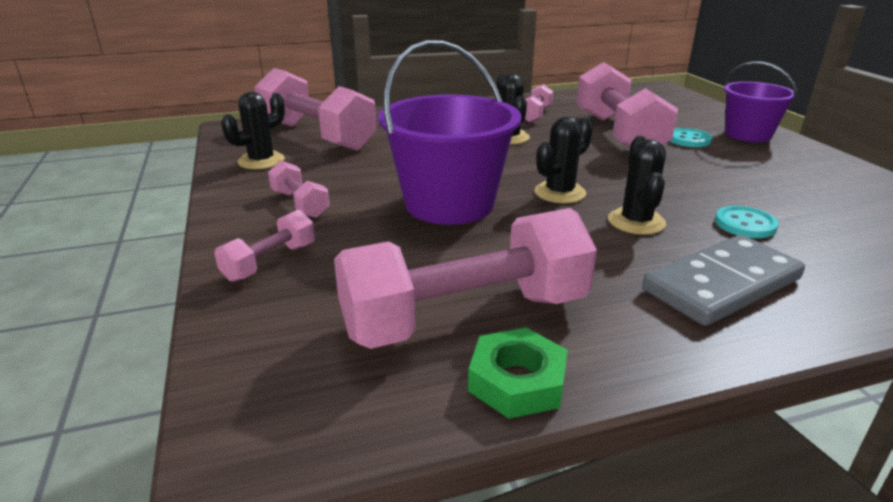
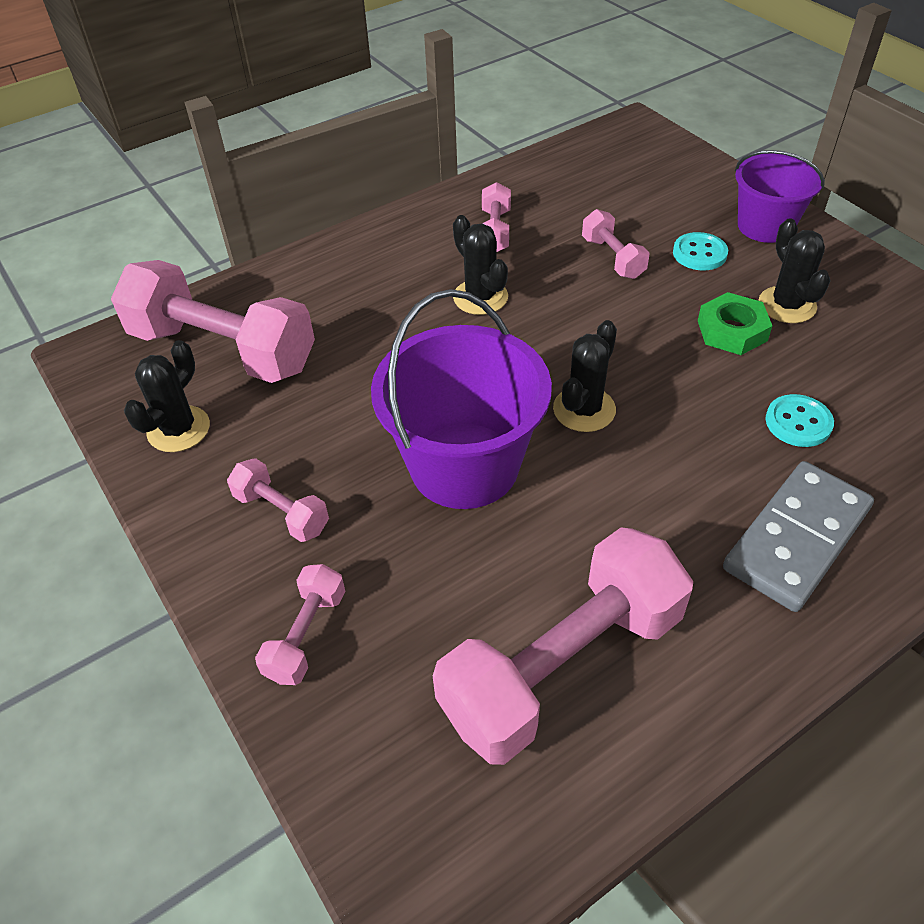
camera: 15 degrees left, 20 degrees up
(517, 381) = (646, 745): green nut -> green nut (732, 330)
(617, 134) = (612, 258): pink dumbbell -> pink dumbbell, size x0.47
(636, 222) = (685, 447): black cactus -> black cactus (787, 305)

